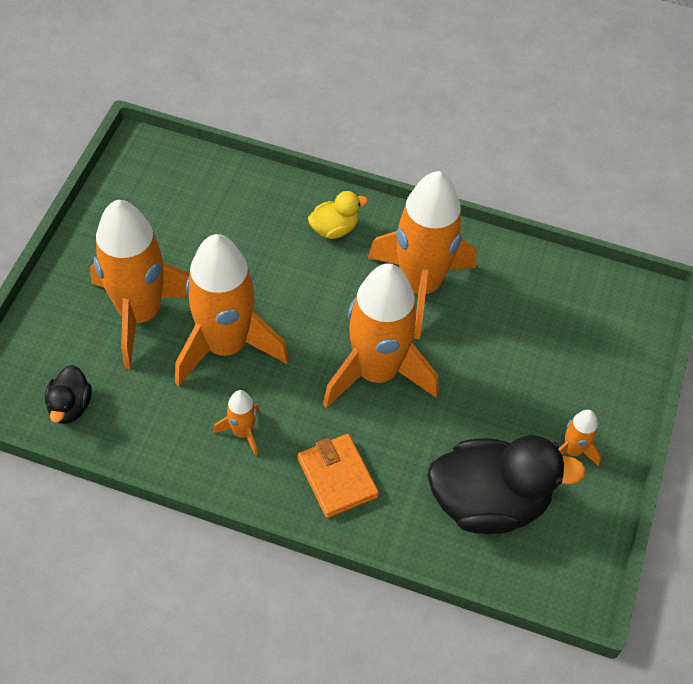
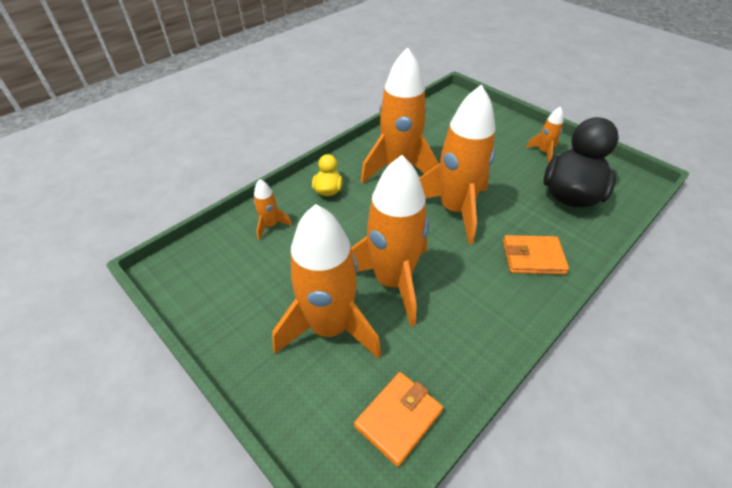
camera: 60 degrees left, 10 degrees down
(70, 406) = (398, 418): black duck -> orange wallet
(242, 432) = (476, 298): orange rocket -> orange rocket (270, 225)

